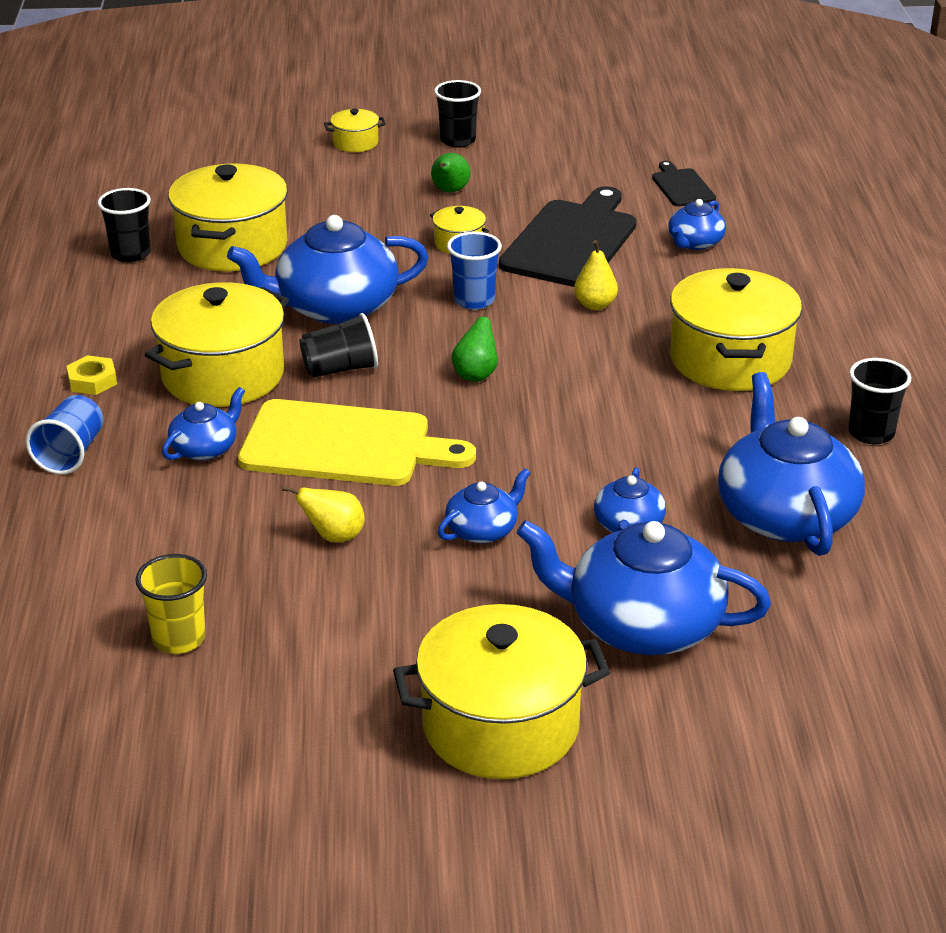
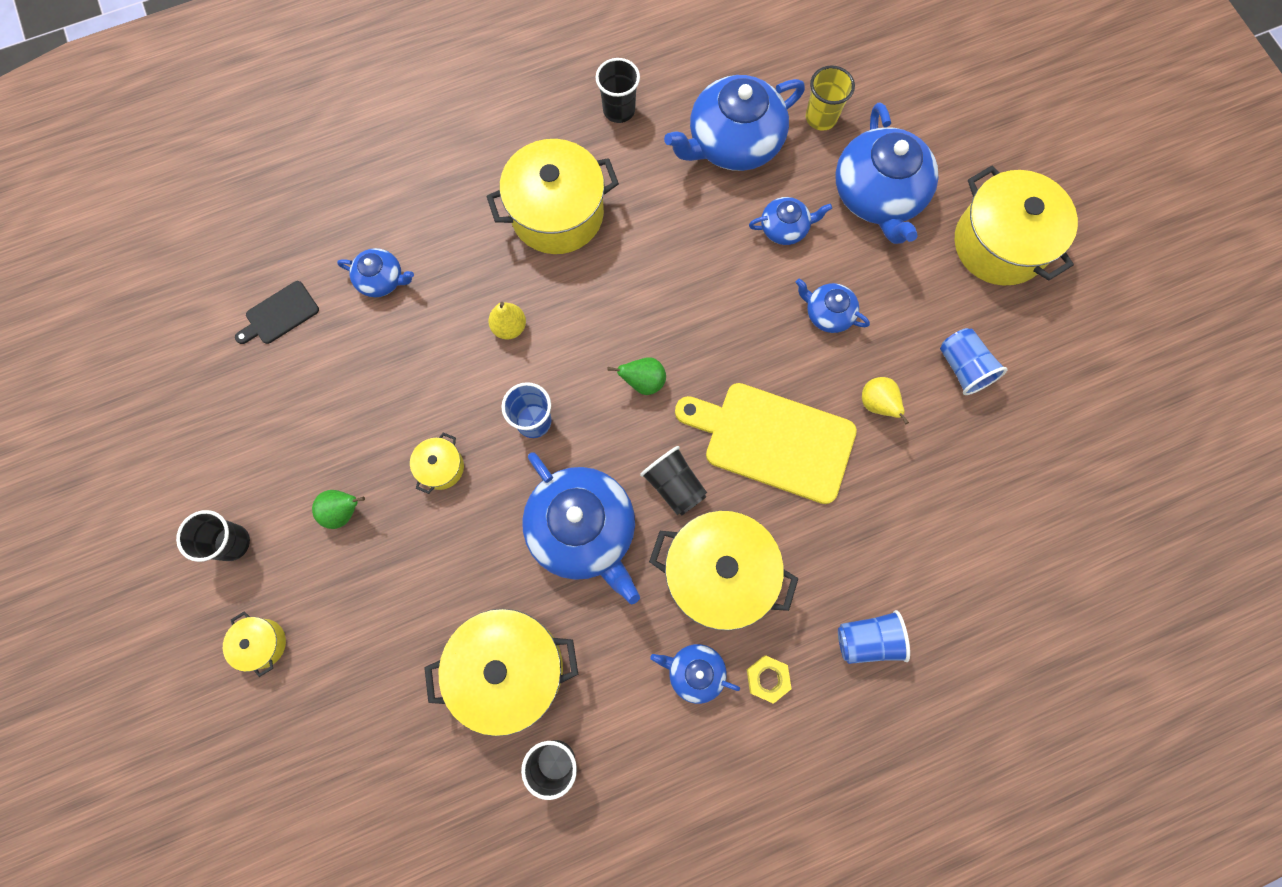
camera: 110 degrees left, 40 degrees up
(179, 639) = (1020, 456): yellow cup -> yellow cup (821, 118)
(205, 448) = (818, 540): blue teapot -> blue teapot (694, 672)
(333, 626) = (963, 368): none -> blue cup
(344, 445) = (772, 440): yellow cutting board -> yellow cutting board turned 60 degrees counterclockwise
(572, 241) = (408, 375): black cutting board -> none

